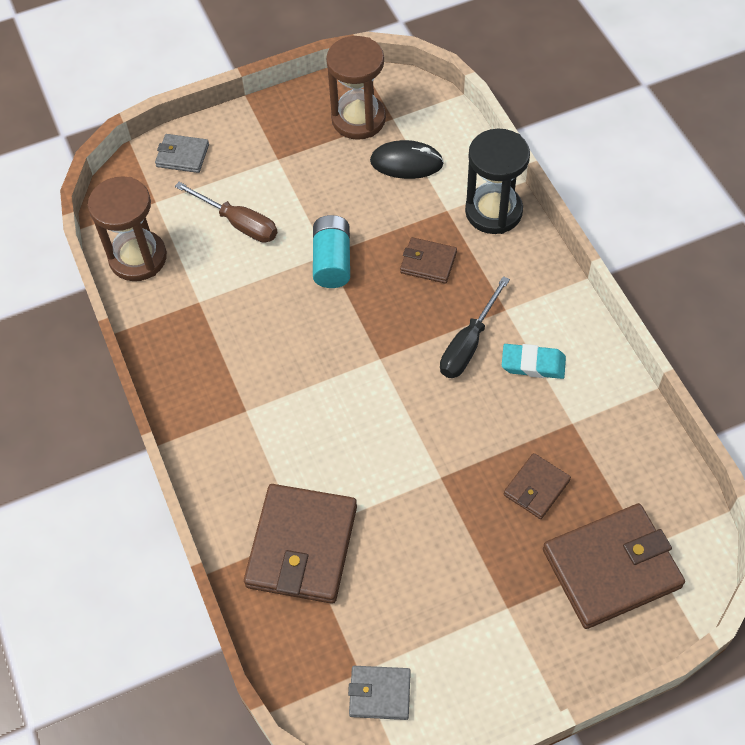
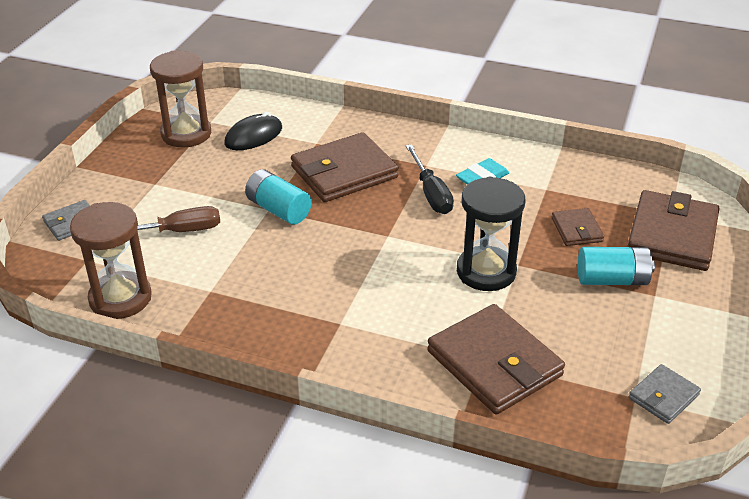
camera: 50 degrees left, 20 degrees down
(428, 262) = (344, 172): brown wallet -> brown wallet, size x1.96
(493, 211) = (347, 127): black hourglass -> black hourglass (486, 272)
(493, 561) = (612, 280): none -> turquoise battery

